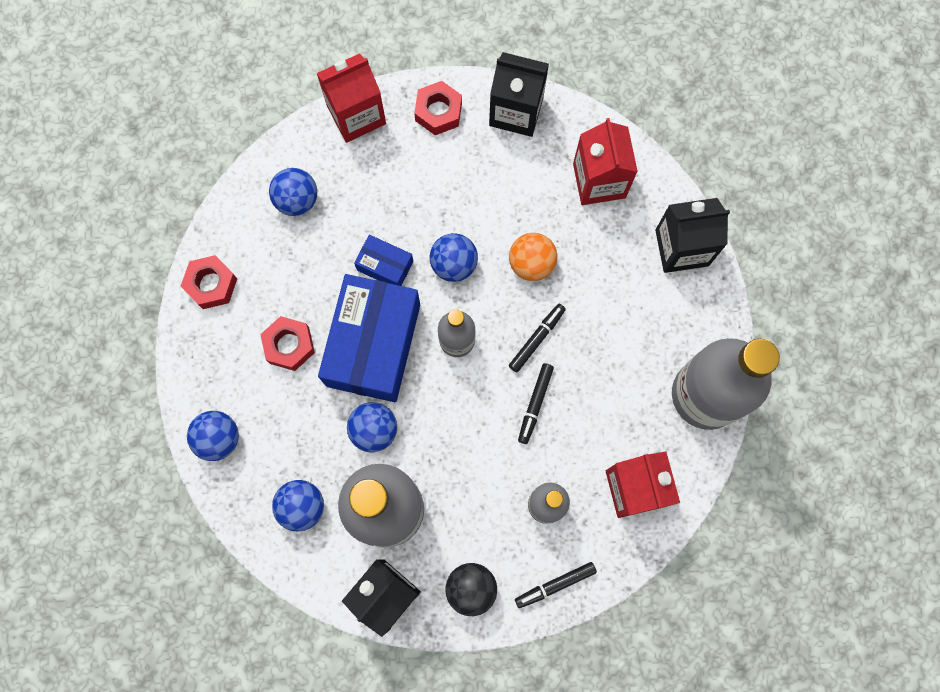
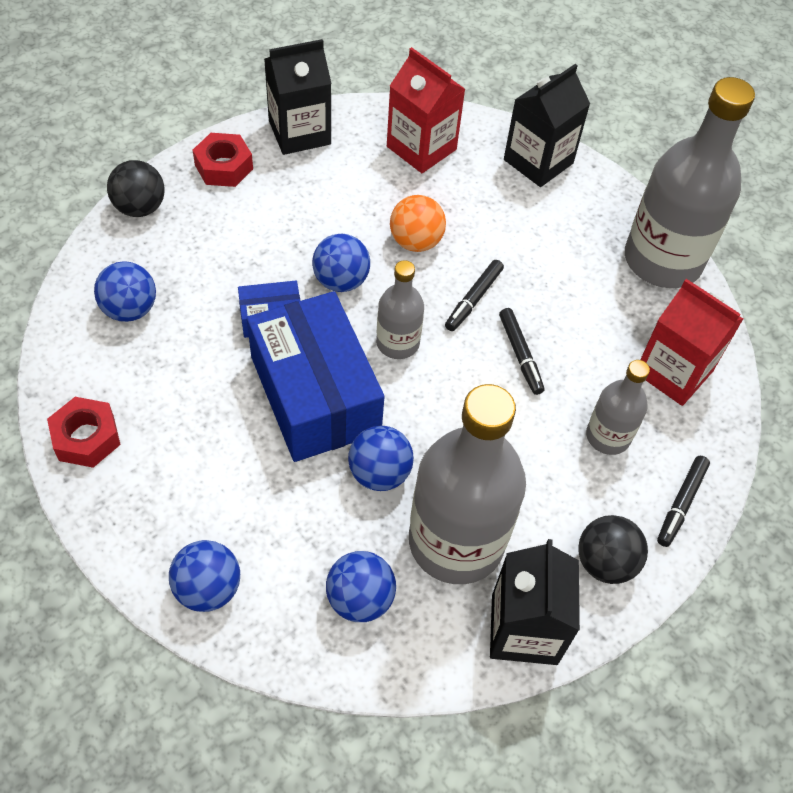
camera: 40 degrees left, 20 degrees down
(289, 345) = (222, 447): red nut -> none
(356, 115) = (140, 207): red carton -> black ball
(536, 339) = (473, 299): black marker -> black marker turned 150 degrees counterclockwise

